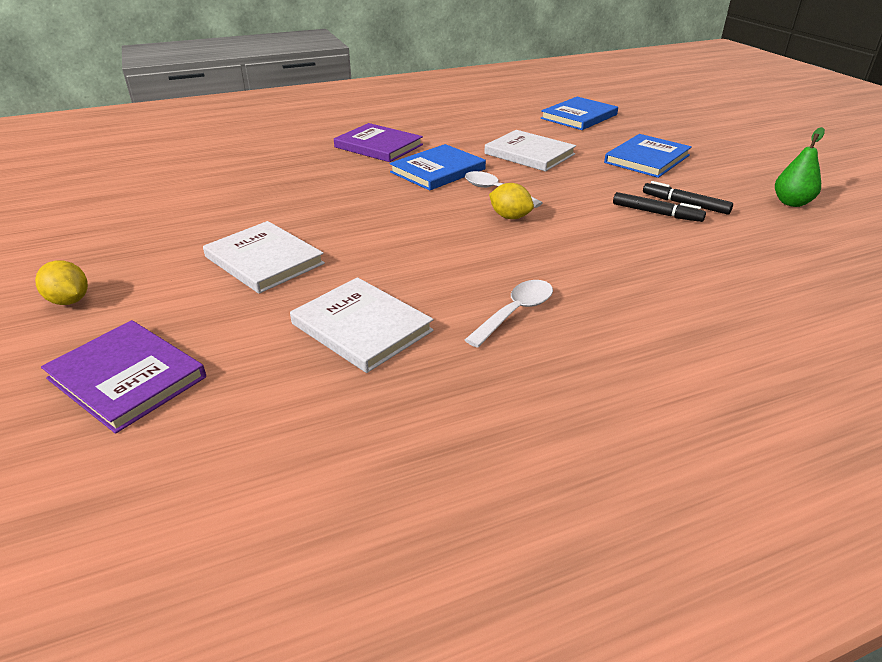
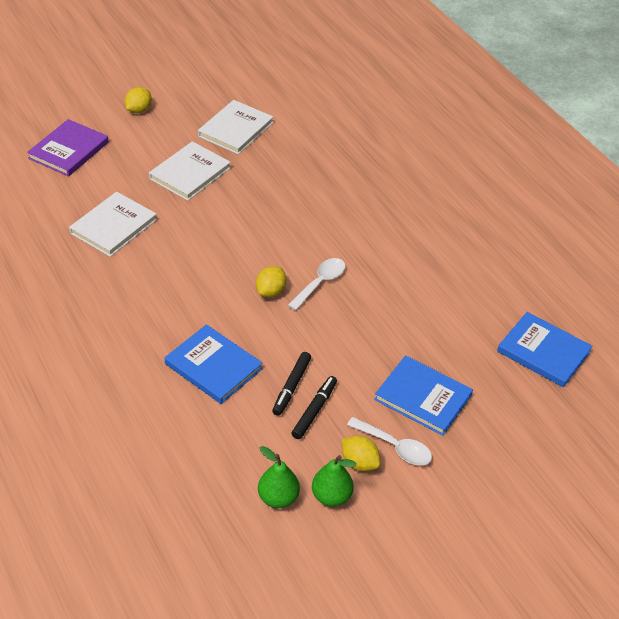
camera: 80 degrees right, 10 degrees up
(378, 146) = (406, 203): purple book -> none
(438, 171) = (357, 245): blue book -> blue book (213, 366)
(515, 312) = (131, 293): white spoon -> white spoon (395, 447)
(529, 154) = (413, 306): white book -> white book (235, 129)
(741, 188) = (359, 463): none -> yellow lemon
(813, 227) = (278, 498): none -> green pear

